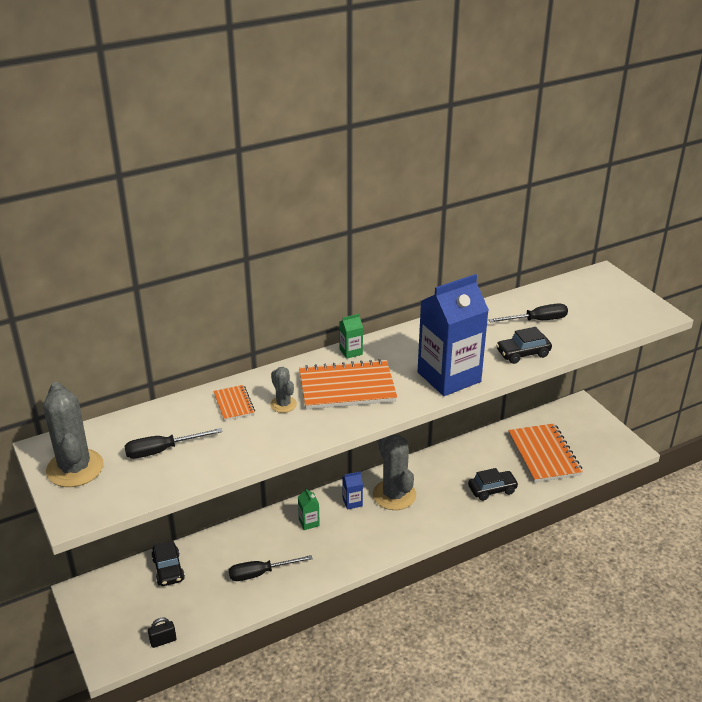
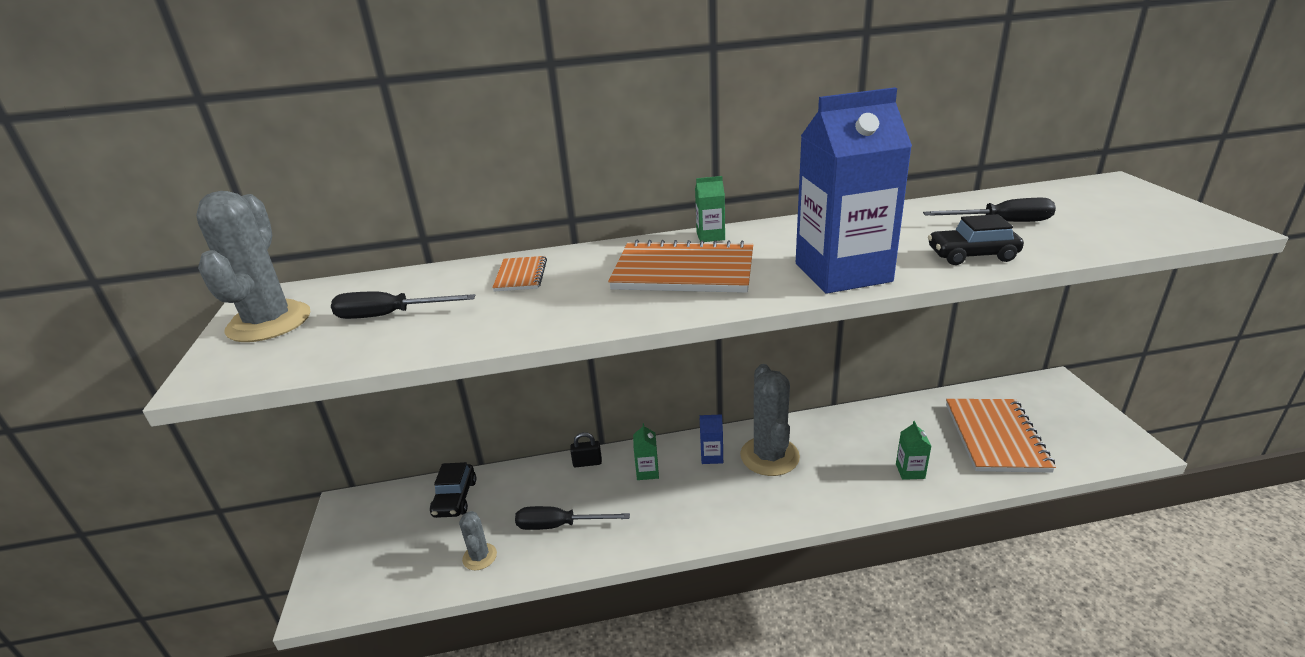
camera: 20 degrees right, 5 degrees down
(163, 641) = (397, 590): black padlock -> black padlock (587, 463)
(283, 404) = (584, 282): grey cactus -> grey cactus (479, 557)
(492, 490) = (910, 471): black car -> green carton

